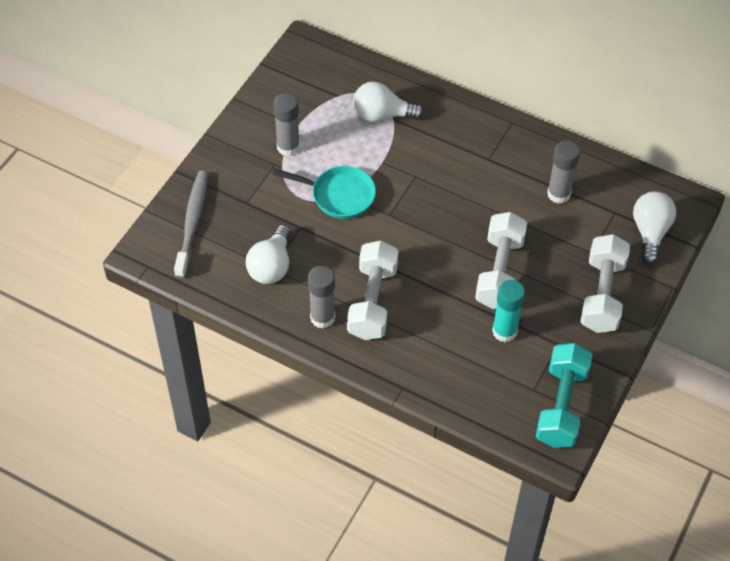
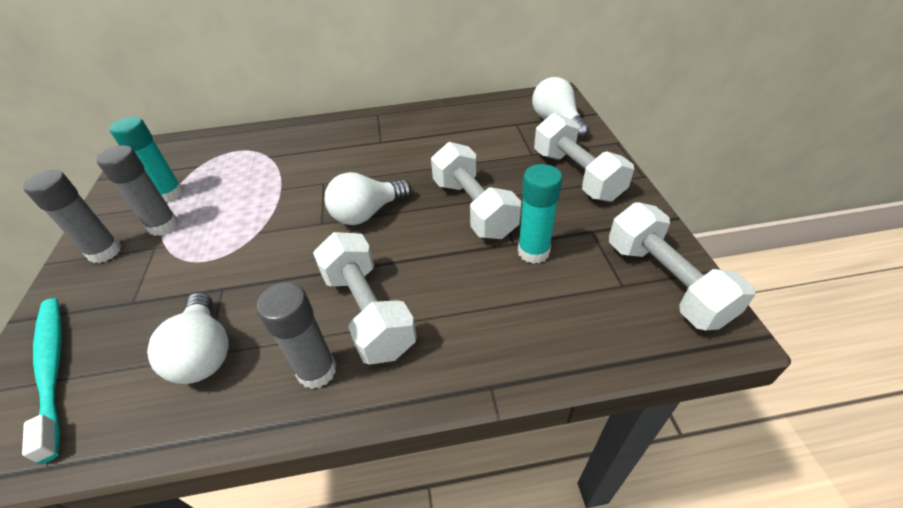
camera: 35 degrees left, 10 degrees down
(192, 223) = (52, 369): grey toothbrush -> turquoise toothbrush
(304, 116) = (169, 194): none -> turquoise glue stick
(339, 195) = (251, 236): turquoise pan -> none
(382, 115) = (255, 159): white light bulb -> white light bulb (367, 213)
(558, 194) = (461, 134): grey glue stick -> grey glue stick (105, 252)
(561, 405) = (665, 282): turquoise dumbbell -> white dumbbell

